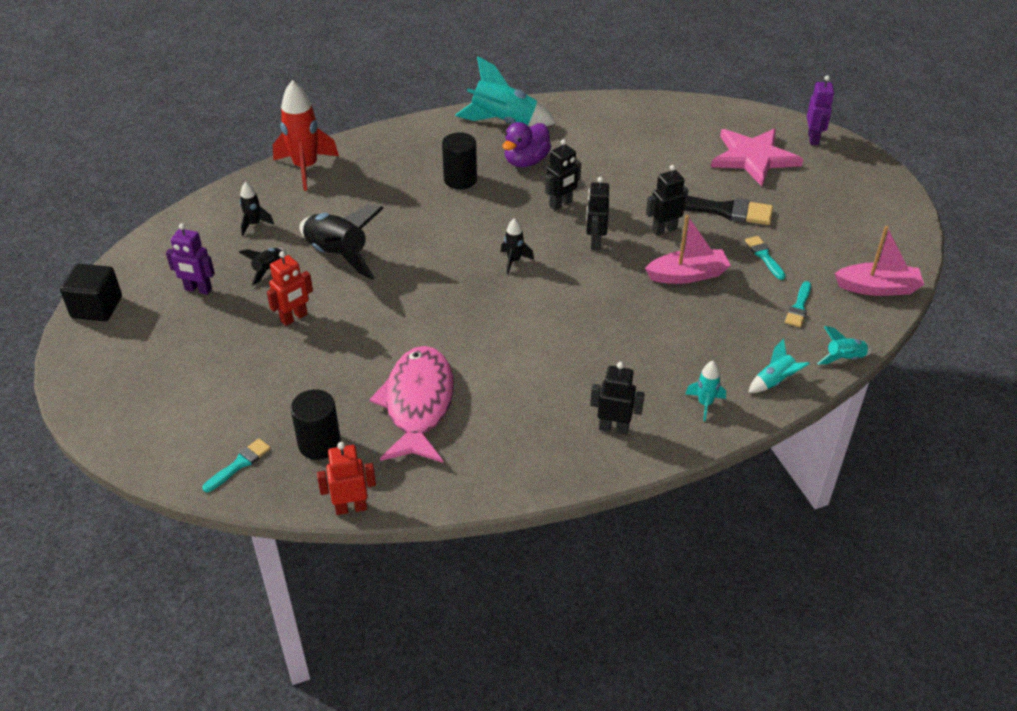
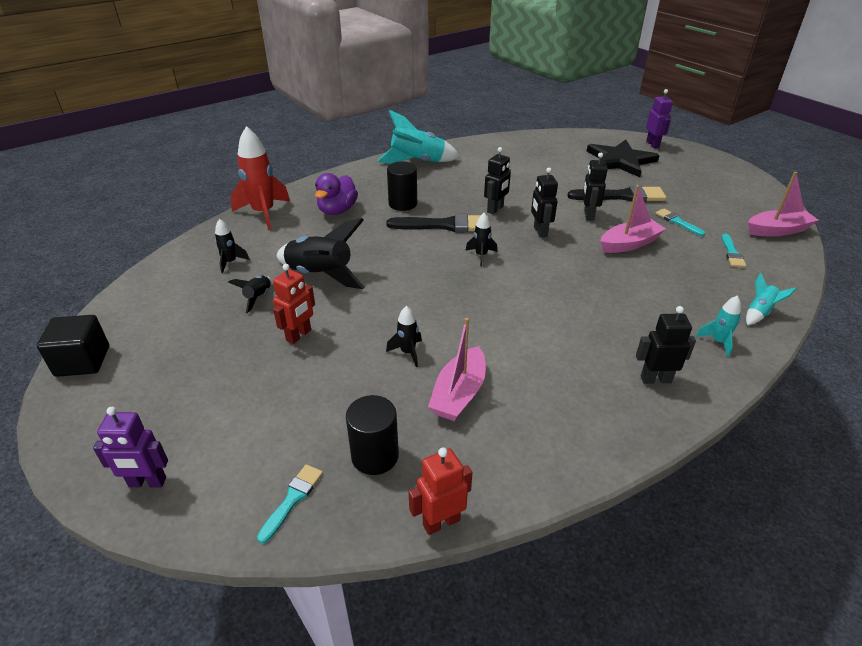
camera: 15 degrees left, 5 degrees down
(198, 290) = (191, 326): purple robot -> purple robot (147, 482)
(389, 355) = (408, 352): none -> black rocket
(418, 404) = (459, 394): pink fish -> pink boat
(493, 216) = (444, 225): none -> black brush
(526, 161) = (450, 184): purple duck -> purple duck (337, 210)
(664, 230) = (588, 215): black robot -> black robot turned 45 degrees counterclockwise
(753, 158) = (620, 161): pink star -> black star
(844, 358) = (797, 285): turquoise rocket -> none

